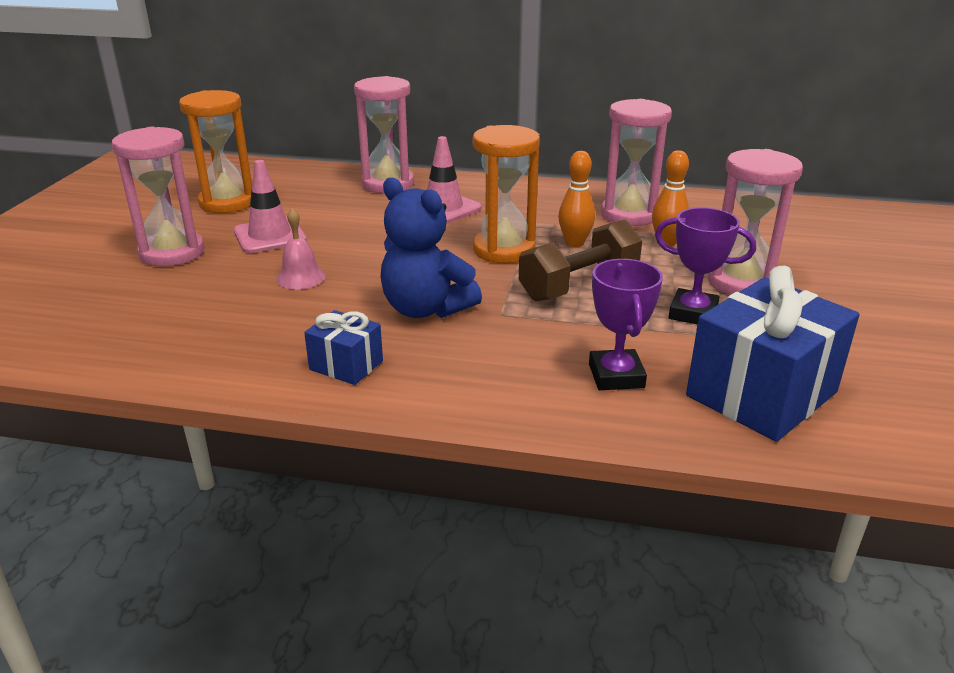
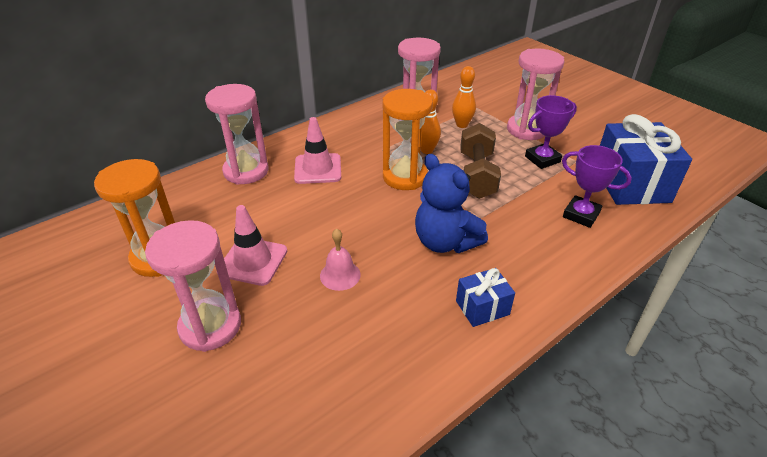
camera: 50 degrees left, 10 degrees up
(426, 309) = (445, 242): blue teddy bear -> blue teddy bear turned 60 degrees clockwise

